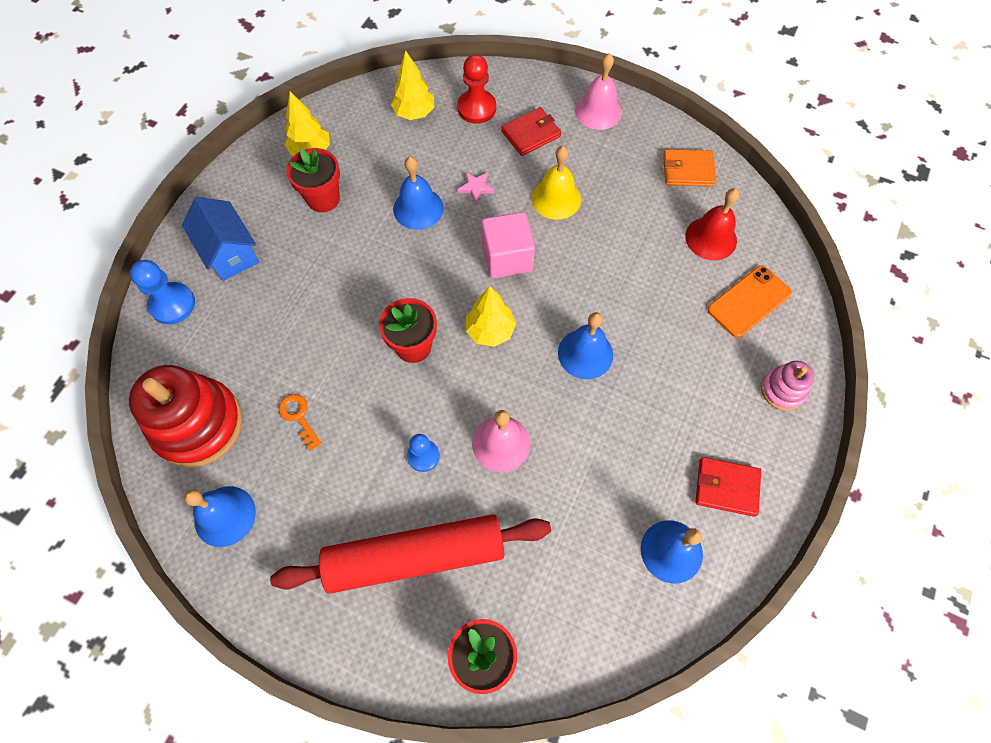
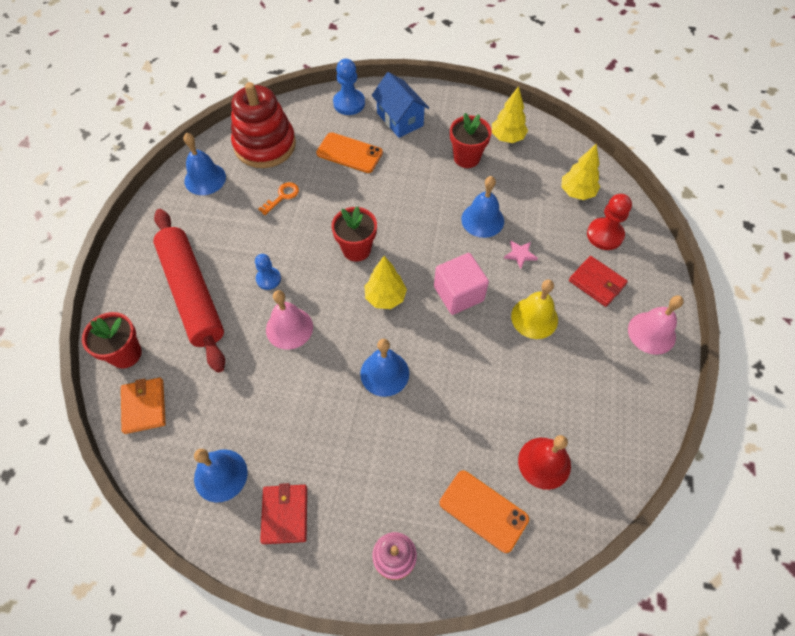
camera: 75 degrees right, 5 degrees down
(230, 252) = (400, 119): blue house -> blue house turned 75 degrees counterclockwise
(260, 322) = (349, 153): none -> orange phone
(688, 170) = (618, 428): orange wallet -> orange wallet (144, 406)

